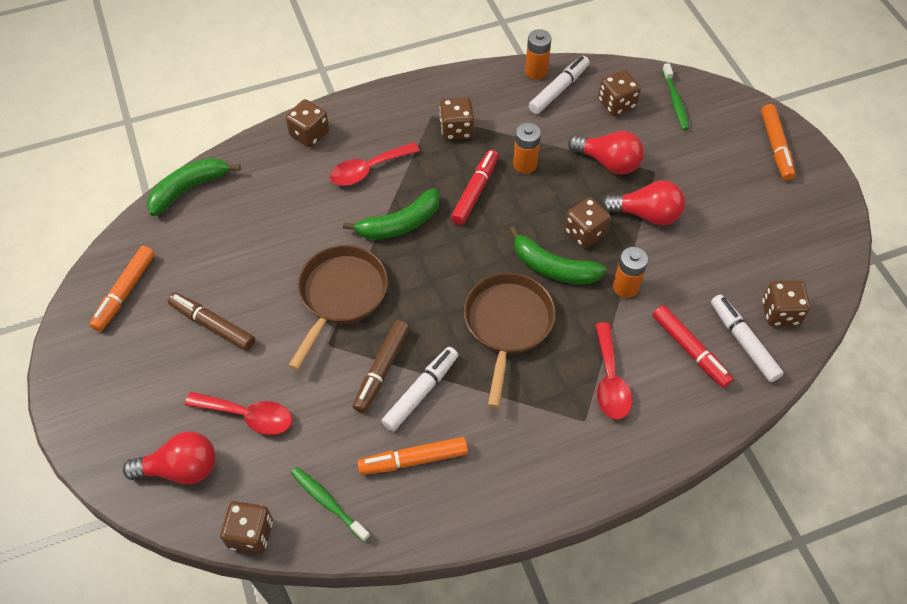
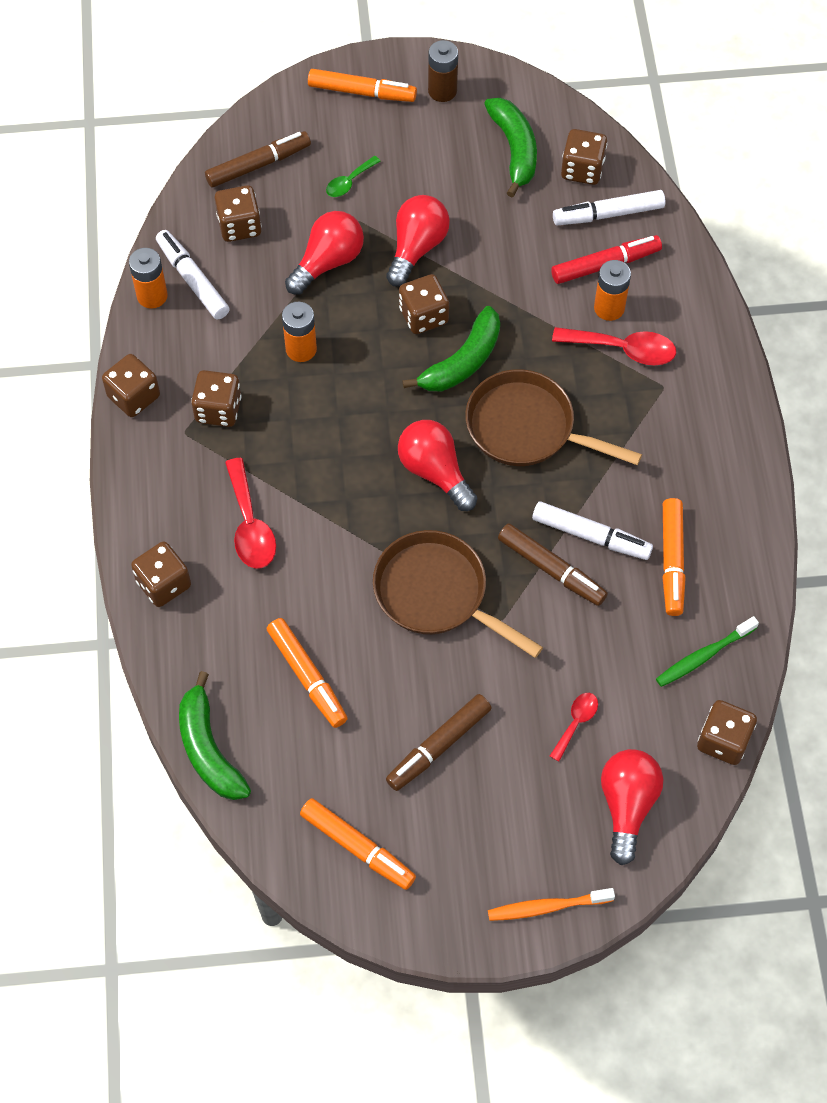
camera: 75 degrees left, 5 degrees up
(88, 427) = (547, 907): none -> orange toothbrush
(248, 416) = (576, 723): red spoon -> red spoon, size x0.58
(255, 231) = (307, 676): none -> orange marker
(400, 224) = (349, 507): green banana -> green banana (514, 149)
(420, 392) = (590, 535): white marker -> white marker turned 150 degrees clockwise
(446, 271) = (435, 472): none -> red light bulb
(451, 82) = (134, 396): none -> brown dice
(475, 191) = (325, 413): red marker -> none
(625, 287) = (509, 298): orange battery -> orange battery (609, 308)
(675, 101) = (258, 165): green toothbrush -> brown marker
(687, 158) = (349, 182): none -> green spoon
(806, 197) = (442, 91): none -> brown battery

